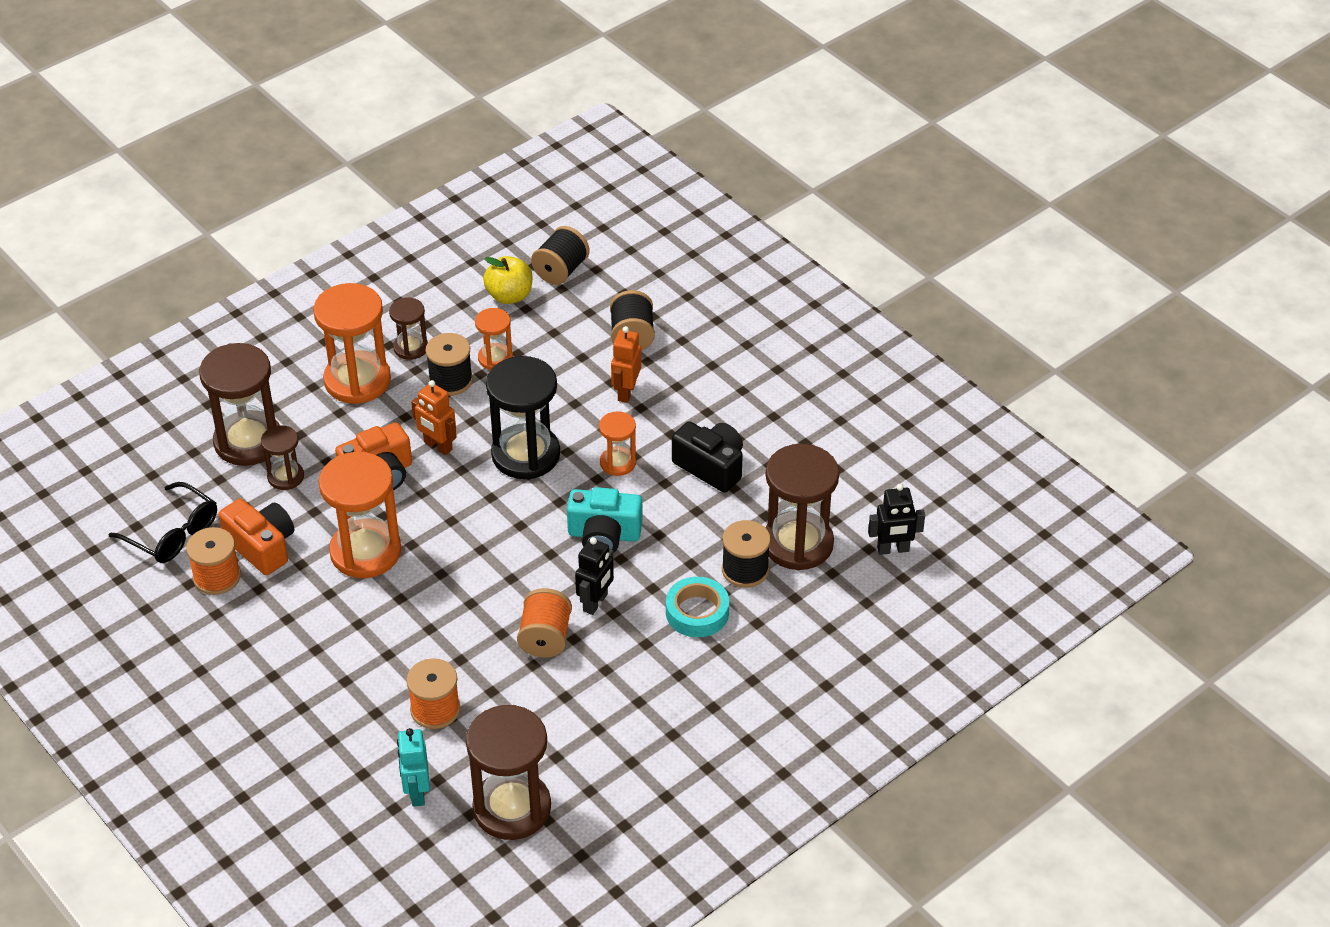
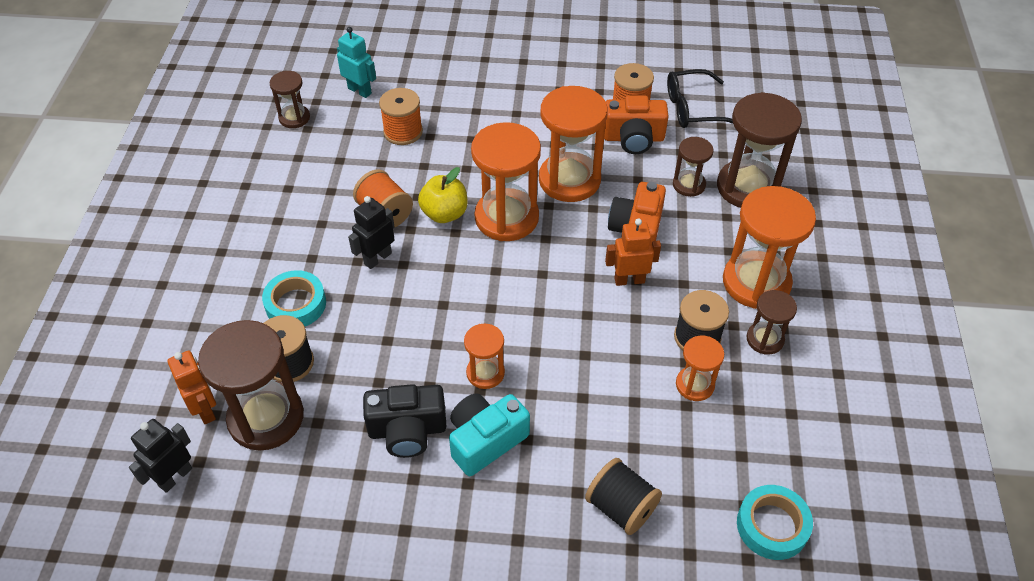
camera: 135 degrees right, 5 degrees up
(457, 559) = (506, 217): none -> orange hourglass
(509, 296) = (771, 456): yellow apple -> yellow apple (444, 213)
(512, 808) = (294, 118): brown hourglass -> brown hourglass, size x0.53
(525, 454) = (561, 323): black hourglass -> none
(561, 270) = (772, 526): black spool -> turquoise tape
(595, 602) = (377, 258): black robot -> black robot turned 60 degrees clockwise
(604, 535) = (427, 308): turquoise camera -> turquoise camera (485, 440)
(626, 392) = (556, 443): orange robot -> orange robot (205, 410)

